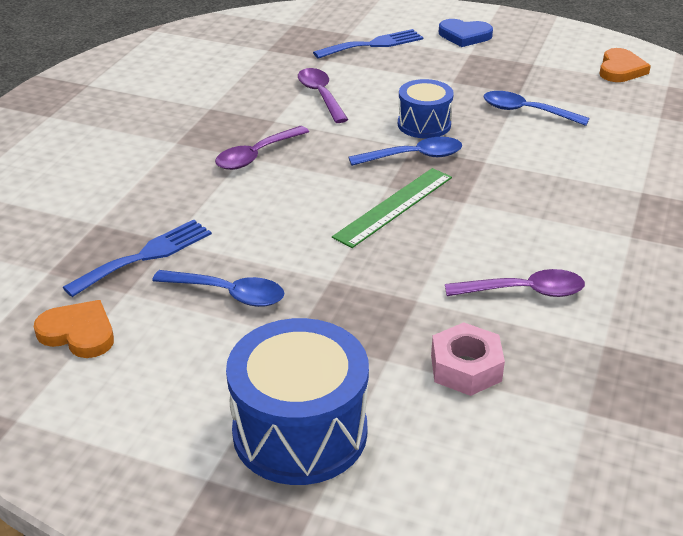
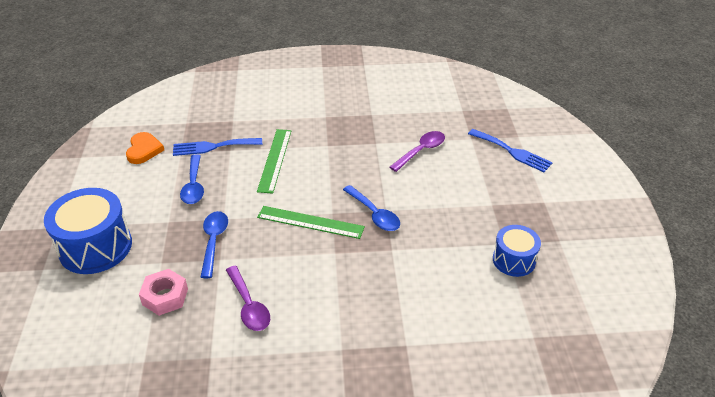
camera: 65 degrees right, 5 degrees up
(146, 256) = (213, 147): blue fork -> blue fork turned 150 degrees clockwise
(235, 206) = (274, 160): none -> green ruler
(256, 155) = (331, 149): purple spoon -> none
(424, 124) = (419, 207): blue drum -> blue drum (514, 260)
(464, 36) = (570, 191): blue heart -> none
(526, 111) = (477, 254): blue spoon -> blue spoon (214, 241)
(620, 69) = (597, 295): orange heart -> none

